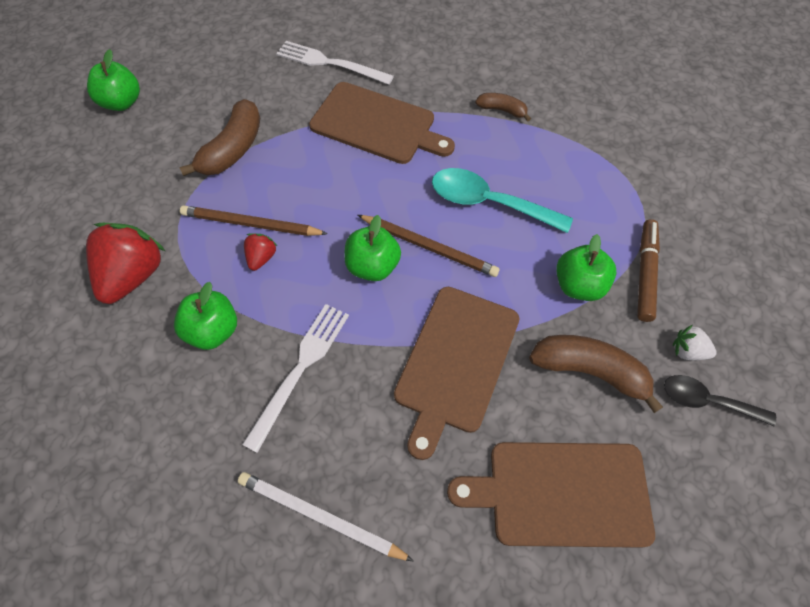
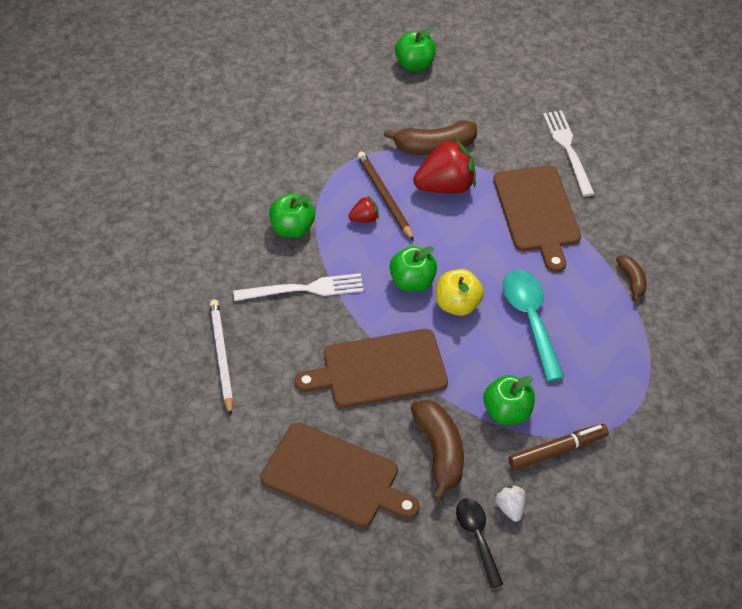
camera: 55 degrees right, 10 degrees down
(134, 275) = (295, 165): red strawberry -> red strawberry (445, 186)
(429, 247) = (457, 305): brown pencil -> yellow apple
(561, 493) = (335, 477): brown cutting board -> brown cutting board turned 150 degrees clockwise

